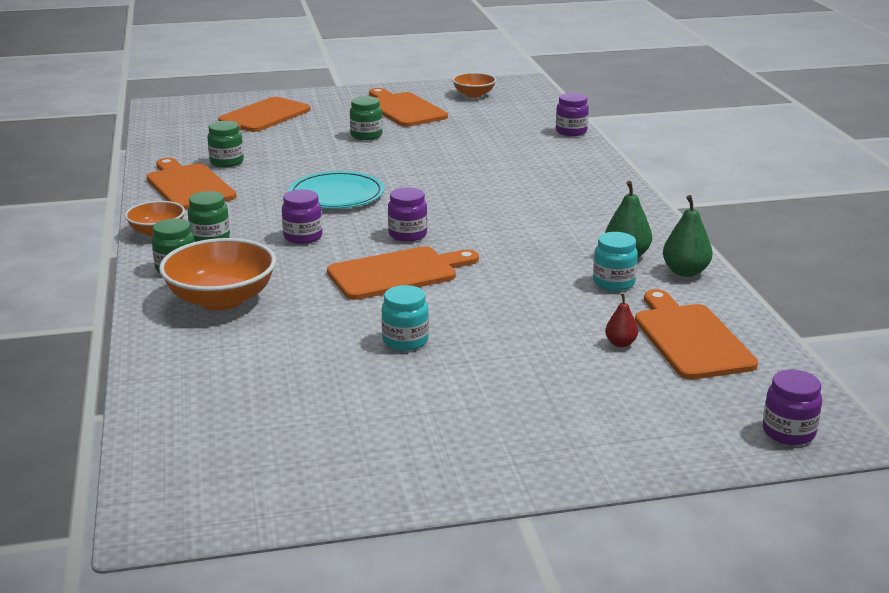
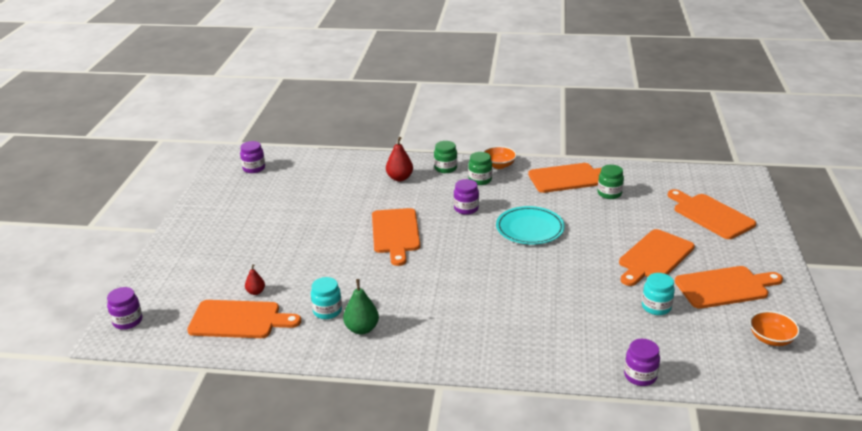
camera: 110 degrees right, 5 degrees up
(221, 299) = (399, 178): orange bowl -> red pear
(366, 135) = (654, 257): green jar -> orange cutting board
(405, 341) = (315, 223): turquoise jar -> turquoise jar (656, 307)
(407, 234) = (448, 245): purple jar -> purple jar (254, 168)
(685, 272) = (320, 348): green pear -> none

